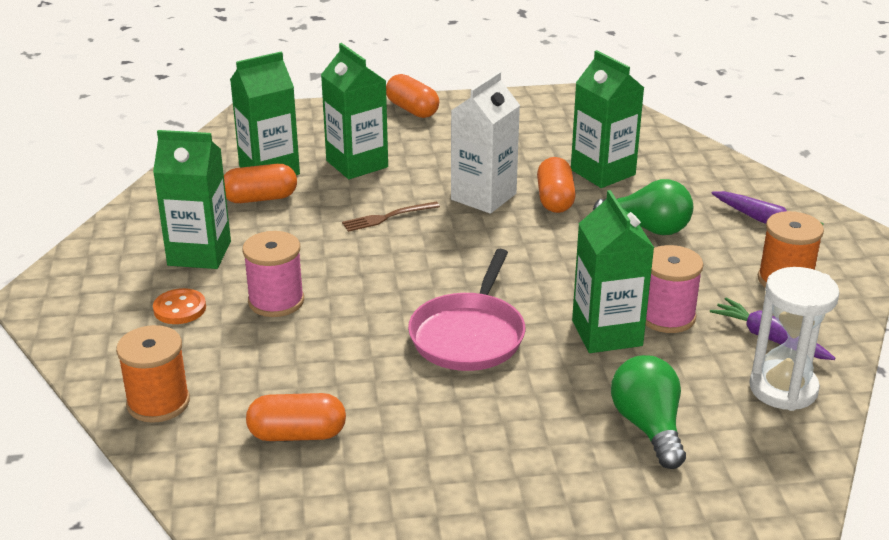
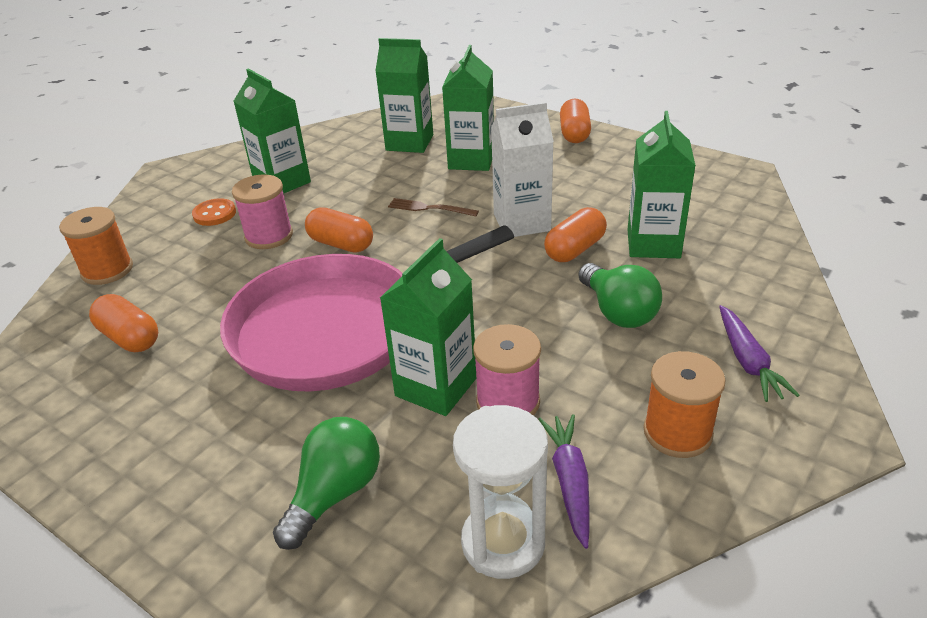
camera: 45 degrees right, 5 degrees up
(260, 198) = (373, 160): orange capsule -> orange capsule (341, 244)
(469, 335) = (337, 328): pink pan -> pink pan, size x1.70

